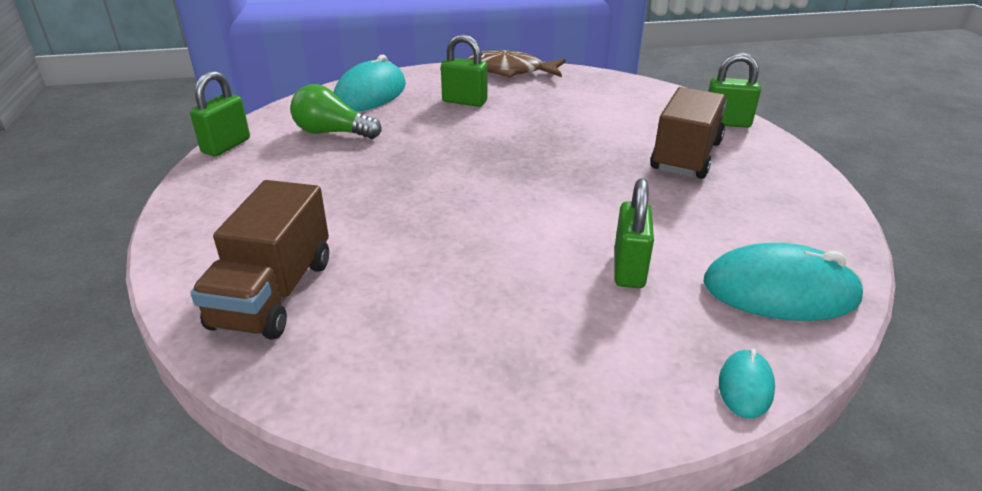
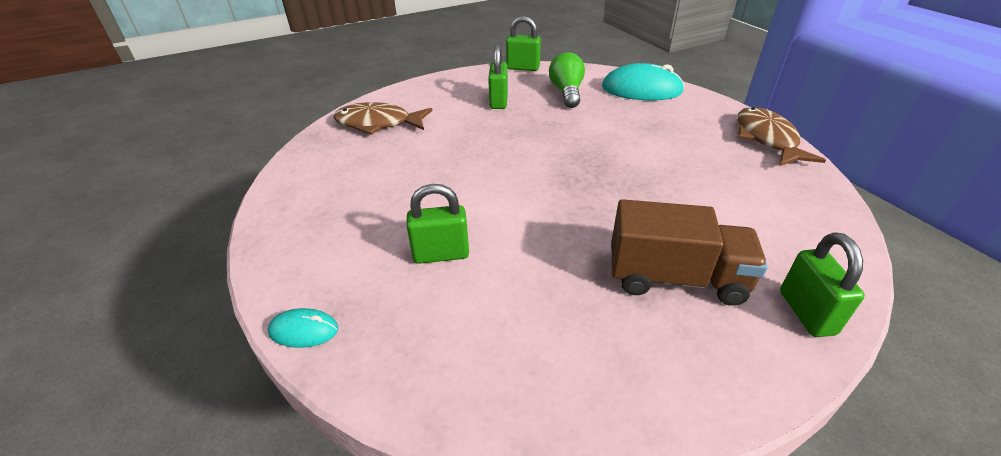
camera: 75 degrees right, 5 degrees up
(274, 293) = (378, 124): brown truck -> brown fish
(464, 101) = (670, 129): green padlock -> green padlock (498, 101)
(780, 291) = (435, 358): turquoise mouse -> none

